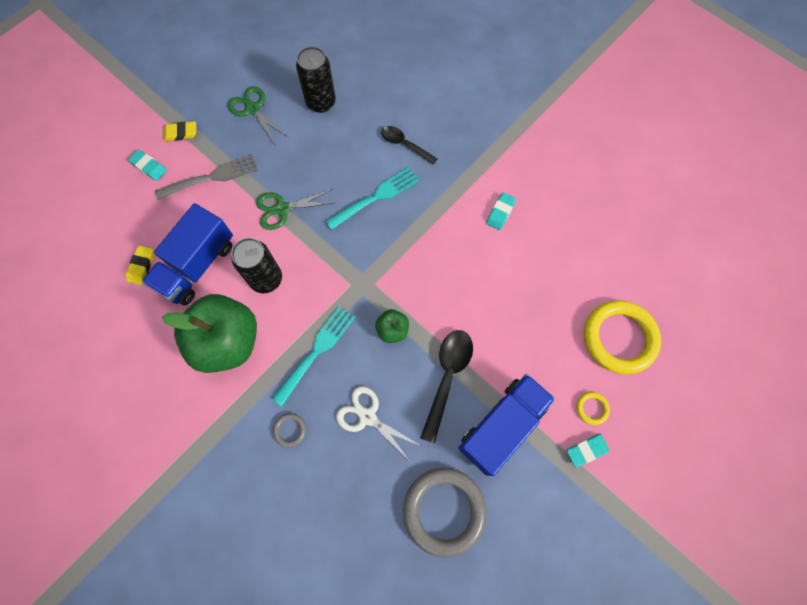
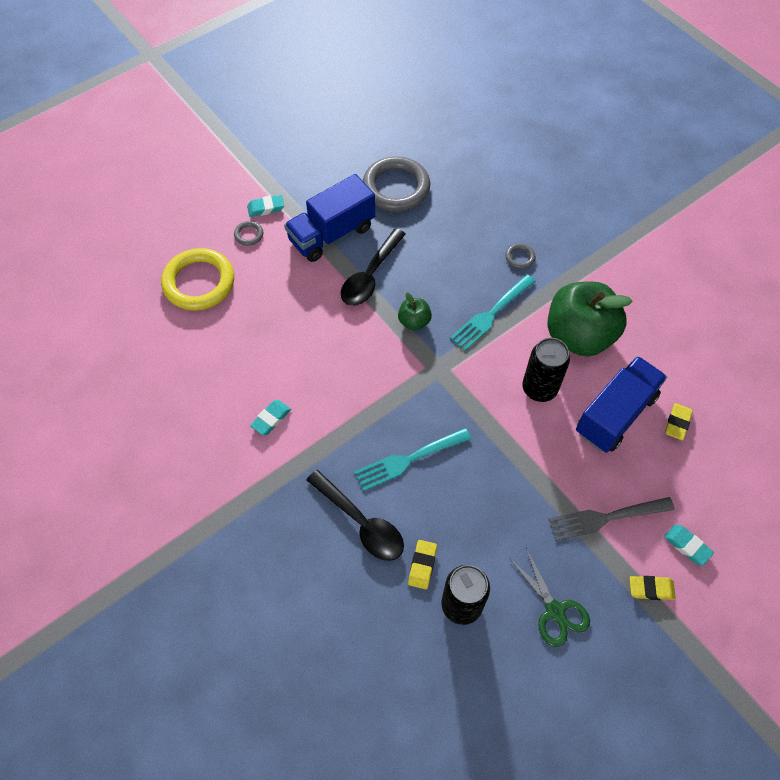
camera: 170 degrees left, 10 degrees down
(282, 209) = (520, 463): green scissors -> none
(353, 123) = (422, 565): none -> yellow eraser
(367, 416) = (449, 257): white scissors -> none
(404, 144) = (361, 522): black spoon -> black spoon, size x1.54
(591, 408) = (249, 234): yellow ring -> grey ring

